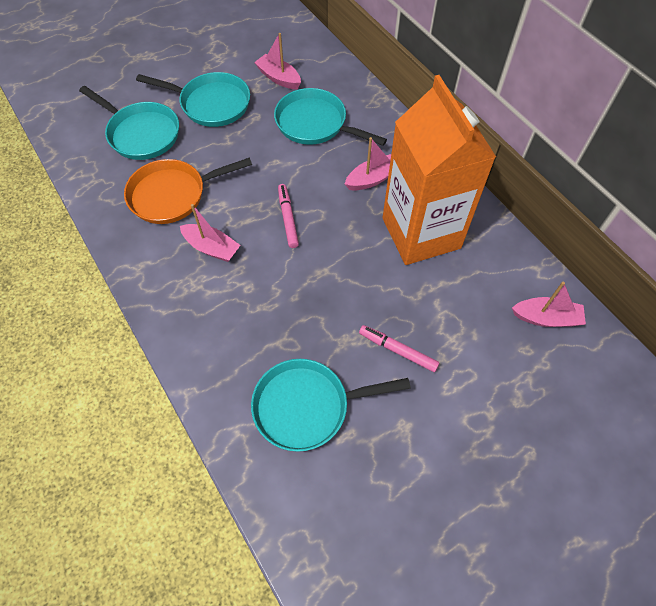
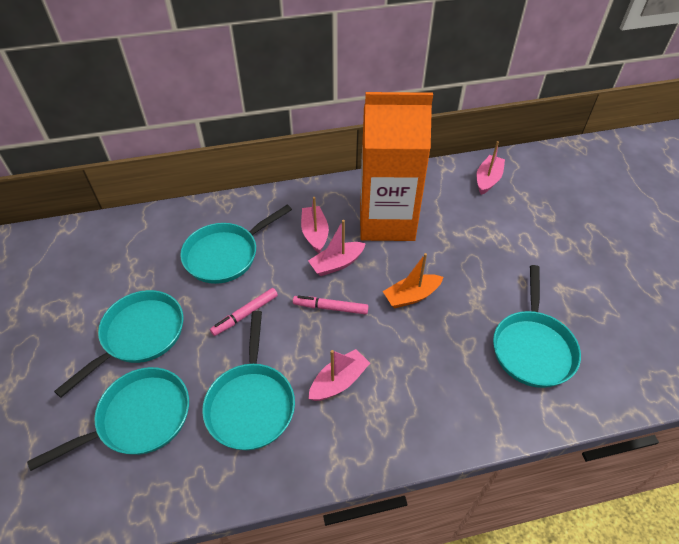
camera: 70 degrees left, 10 degrees down
(173, 195) = (251, 403): orange pan -> turquoise pan
(279, 78) = (144, 266): pink boat -> pink boat (336, 264)
(329, 280) = (411, 296): none -> orange boat
(398, 350) = (494, 271): pink marker -> pink marker (245, 314)

